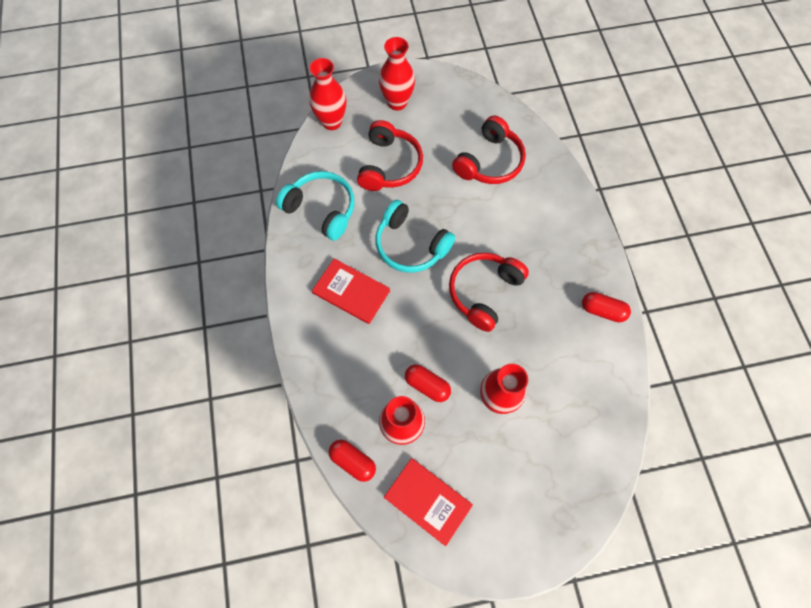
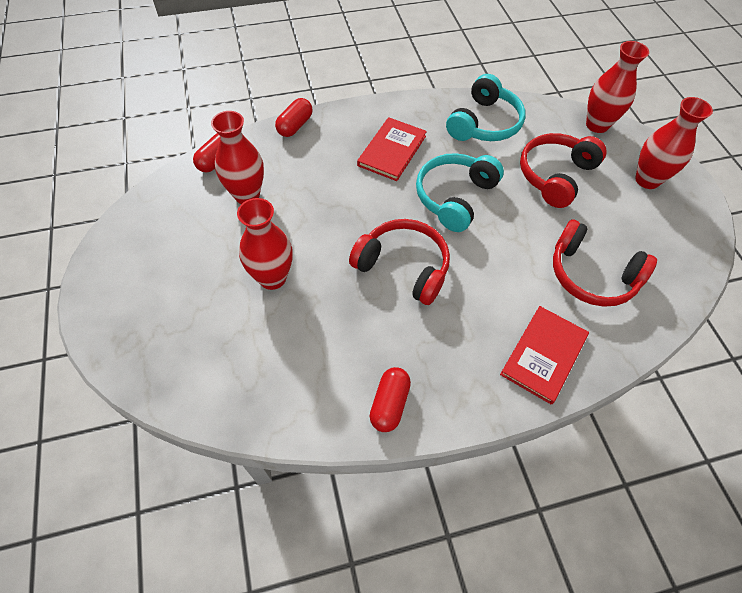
camera: 85 degrees right, 10 degrees down
(389, 165) = (555, 175): red headphones -> red headphones turned 120 degrees clockwise
(427, 385) = (289, 215): red capsule -> red capsule (295, 126)
(427, 501) = (170, 217): red book -> red book (543, 355)

